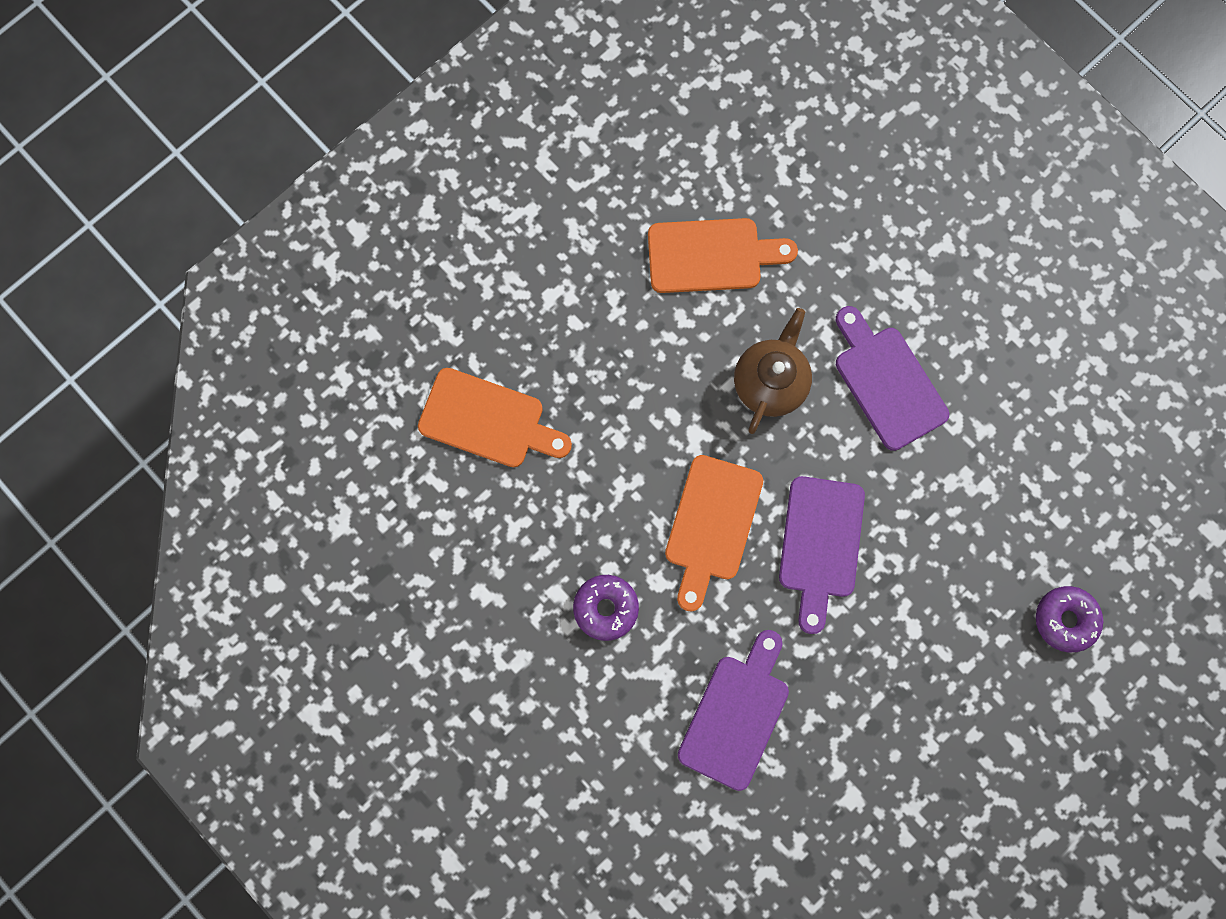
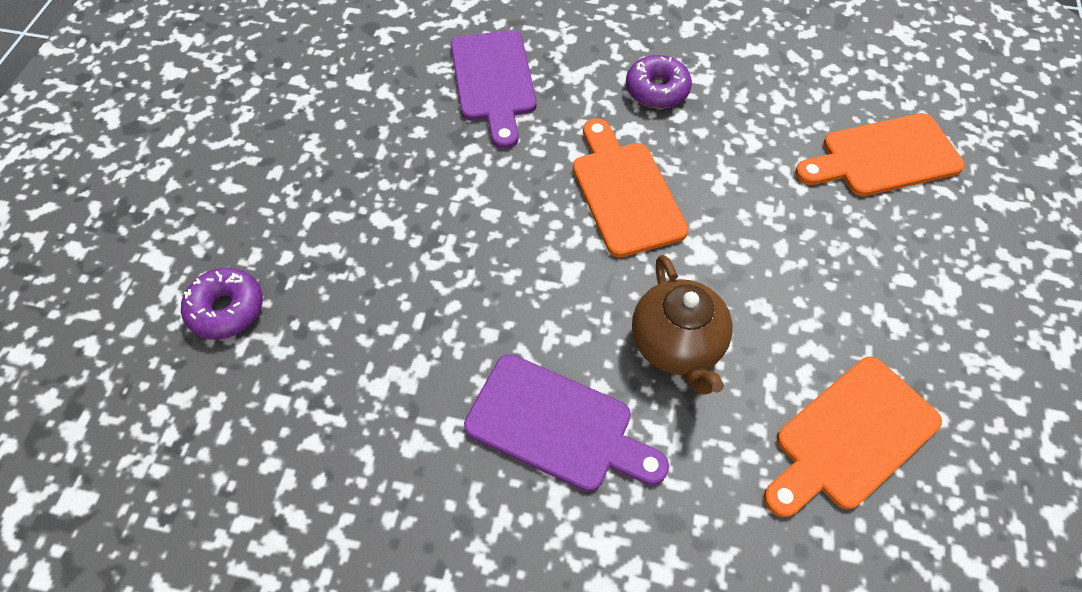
camera: 145 degrees right, 20 degrees down
(820, 544) = (514, 234): purple cutting board -> none

